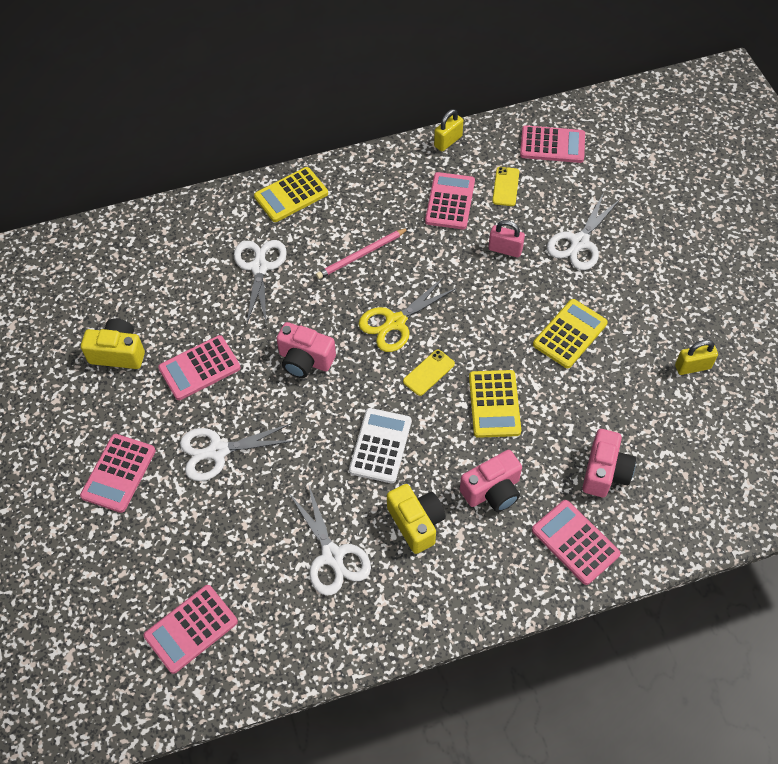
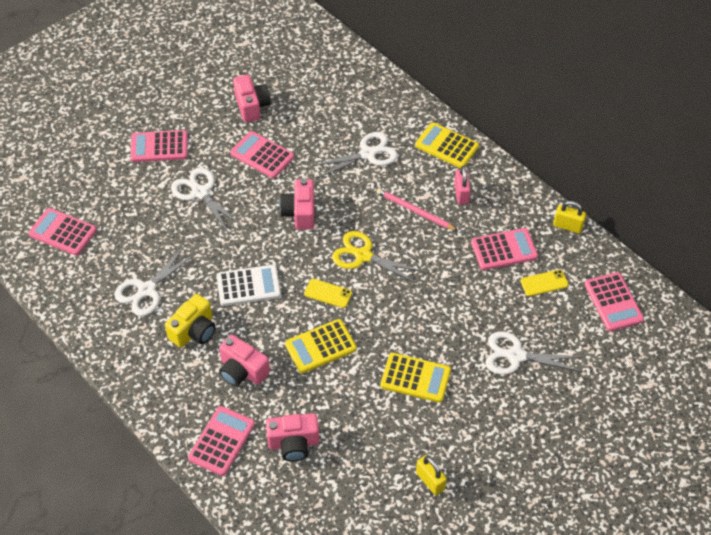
camera: 65 degrees right, 5 degrees down
(118, 353) = (252, 106): yellow camera -> pink camera
(505, 249) = (476, 304): pink padlock -> pink padlock (461, 194)

